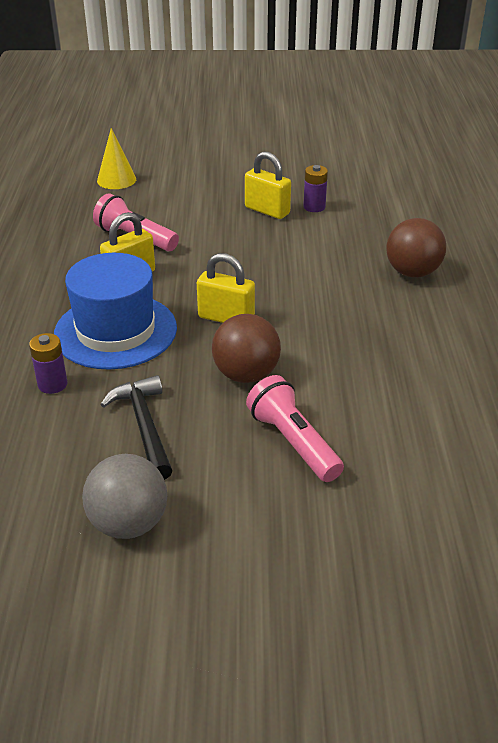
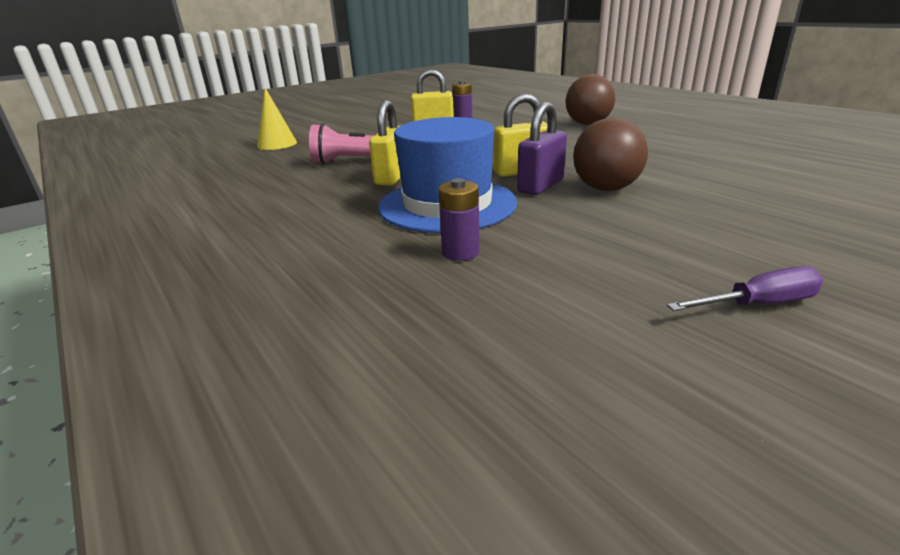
camera: 35 degrees left, 10 degrees down
(128, 523) = (758, 304): grey ball -> purple screwdriver
(144, 426) = (605, 241): black hammer -> none
(208, 344) = (541, 186): none -> purple padlock
(293, 442) = (726, 204): pink flashlight -> none

